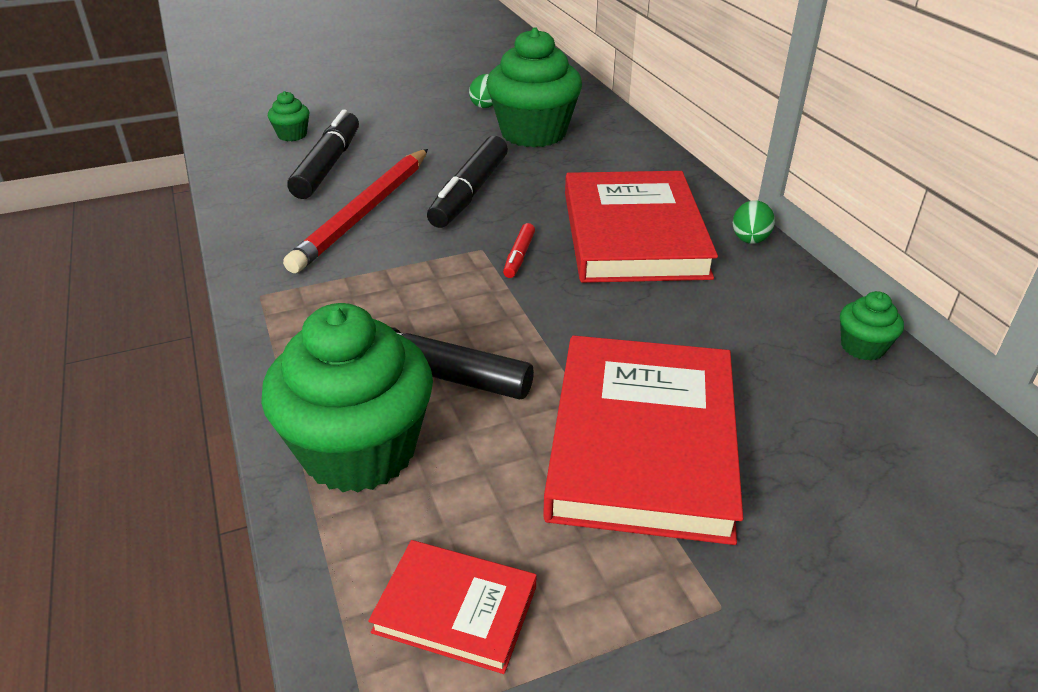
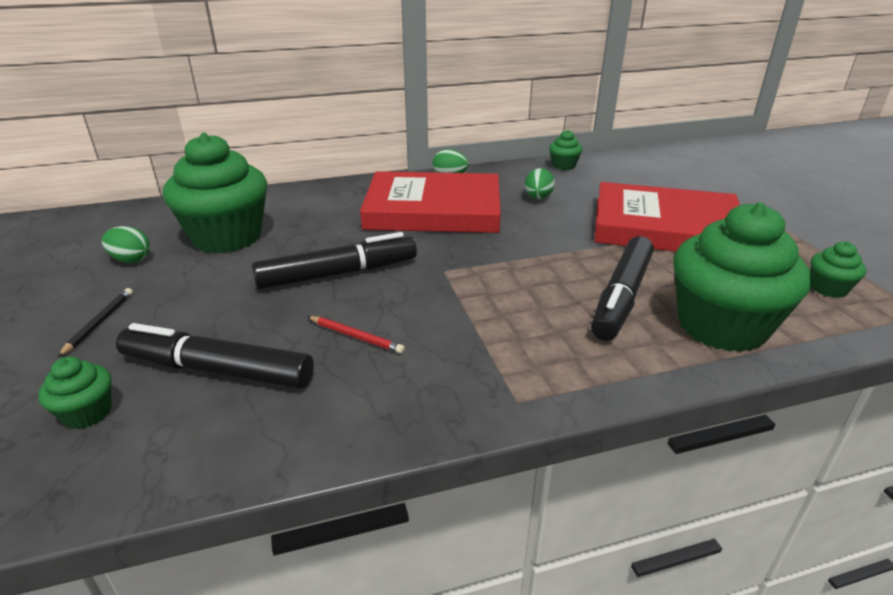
camera: 85 degrees left, 5 degrees down
(364, 213) = (356, 336): red pencil -> red pencil, size x0.40
(392, 115) = (99, 323): none -> black pencil
(455, 609) = (828, 288): red book -> green cupcake
(469, 193) = (338, 274): black marker -> black marker turned 45 degrees counterclockwise
(519, 256) = (459, 254): red marker -> none
(707, 316) = (538, 198): none -> green egg

